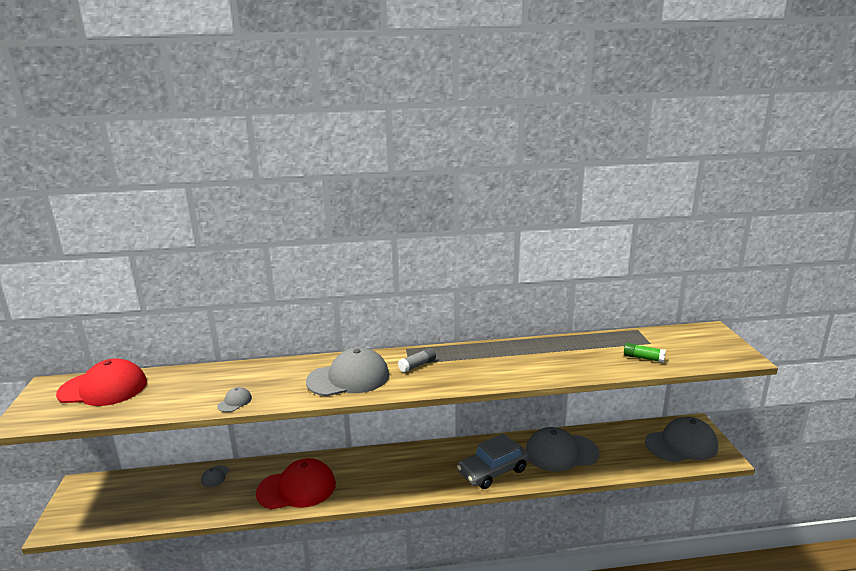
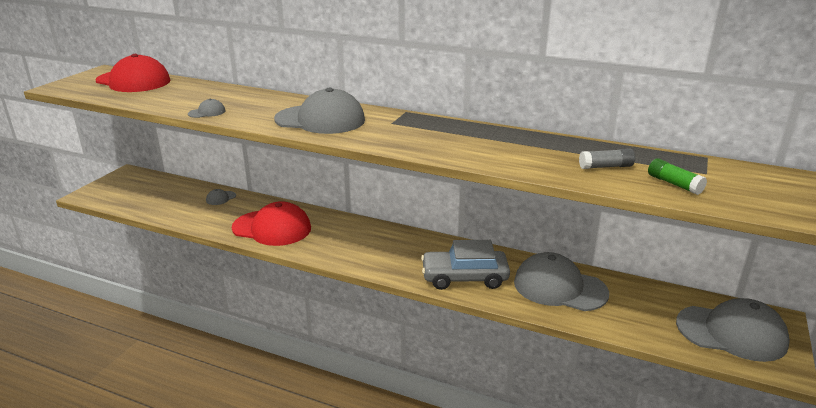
camera: 30 degrees right, 5 degrees up
(417, 365) = (397, 126): grey glue stick -> grey glue stick (605, 167)

